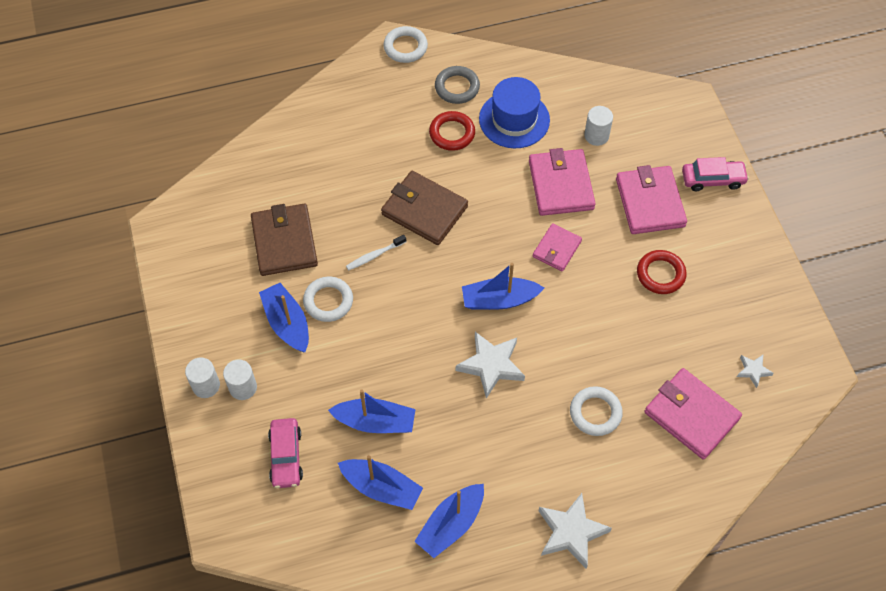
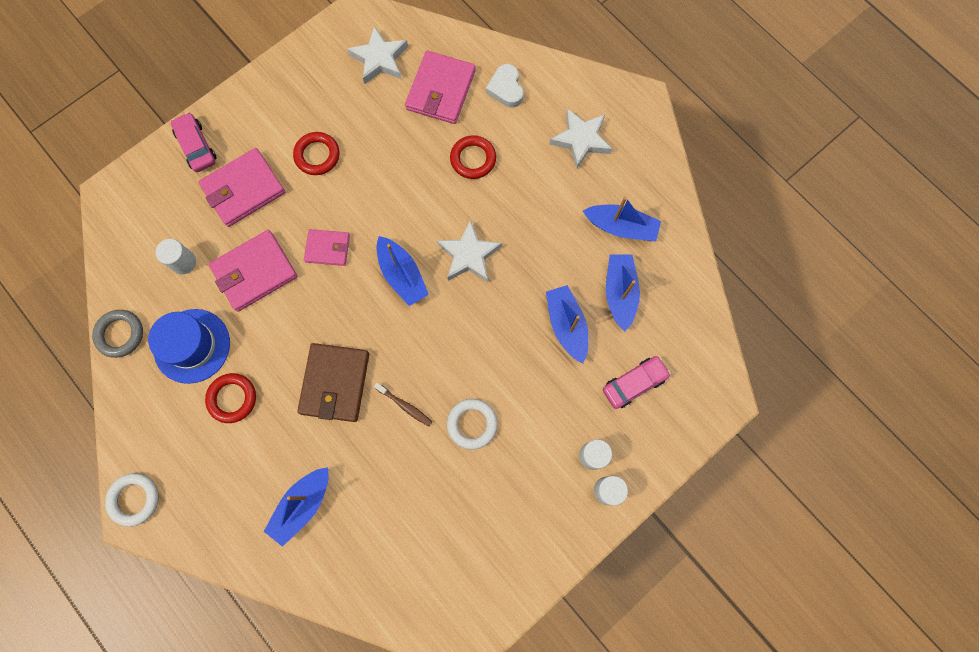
camera: 115 degrees left, 15 degrees up
(284, 242) = (428, 500): brown wallet -> none
(287, 323) = (511, 450): blue boat -> blue boat (302, 505)
(374, 255) = (405, 406): white toothbrush -> brown toothbrush
(457, 87) = (171, 420): grey ring -> grey ring (120, 334)
(595, 413) = (473, 159): white ring -> red ring
(667, 482) = (506, 89): none -> white heart
(753, 371) = (379, 59): white star -> white star, size x1.93

